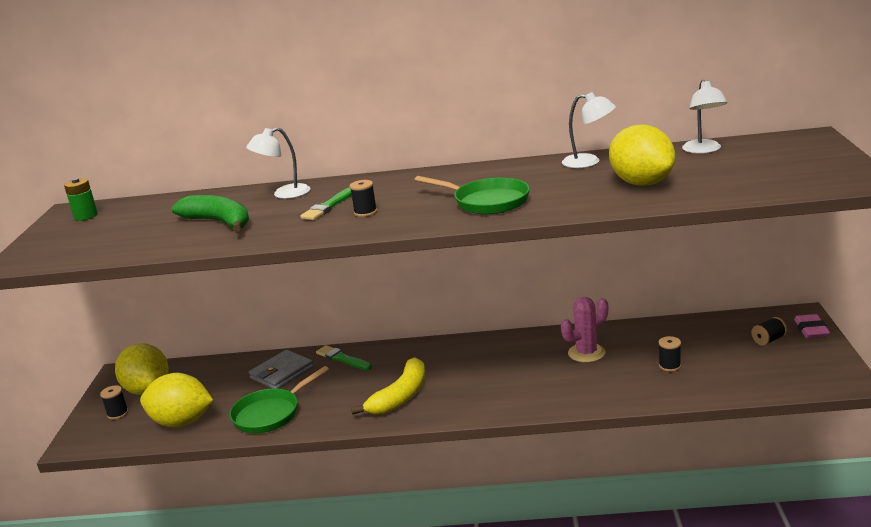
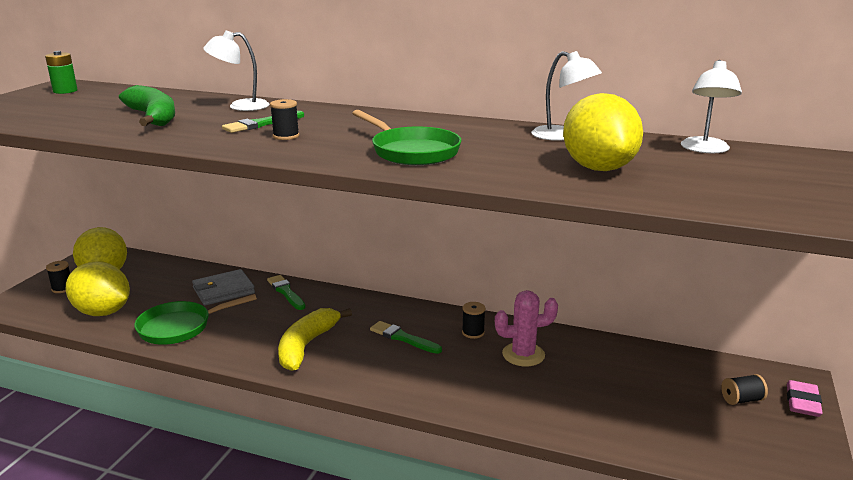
camera: 15 degrees right, 0 degrees up
(400, 396) = (306, 346): yellow banana -> yellow banana turned 150 degrees clockwise
(478, 367) = (403, 338): none -> green brush
(669, 366) = (605, 396): black spool -> black spool (473, 332)

